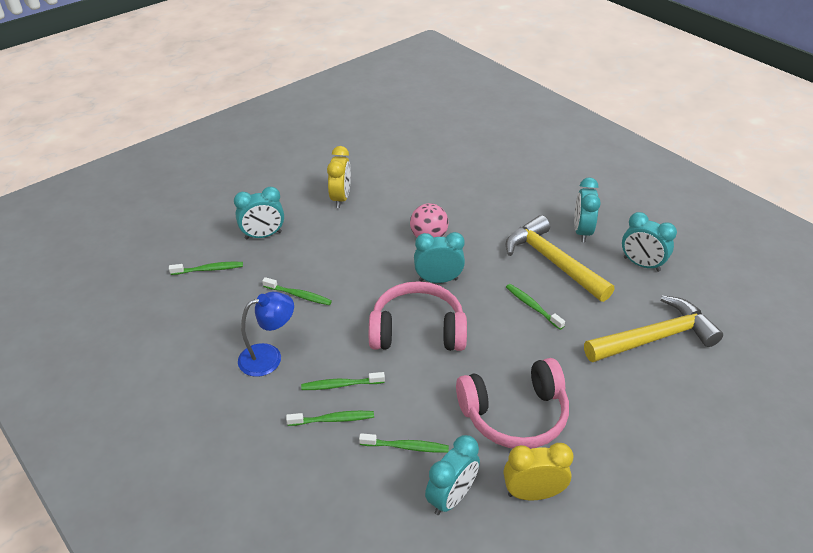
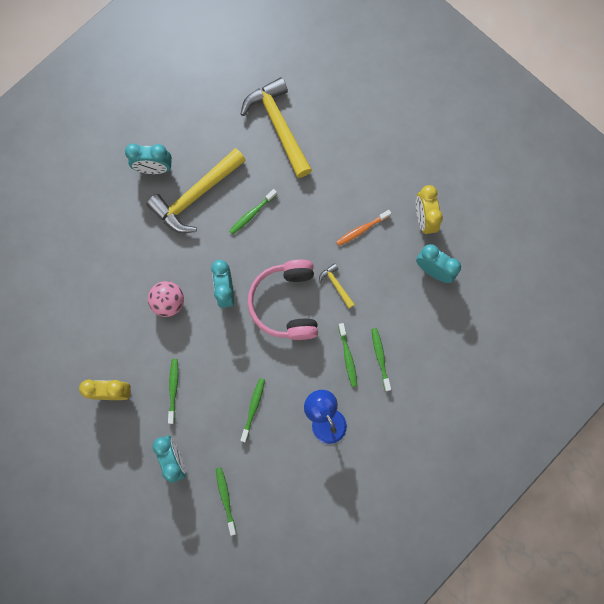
camera: 95 degrees left, 35 degrees up
(406, 447) = (397, 303): green toothbrush -> green toothbrush (173, 389)
(437, 380) = (336, 285): none -> yellow hammer
(514, 414) = (362, 229): pink headphones -> orange toothbrush
(641, 264) = (195, 125): turquoise clock -> none

